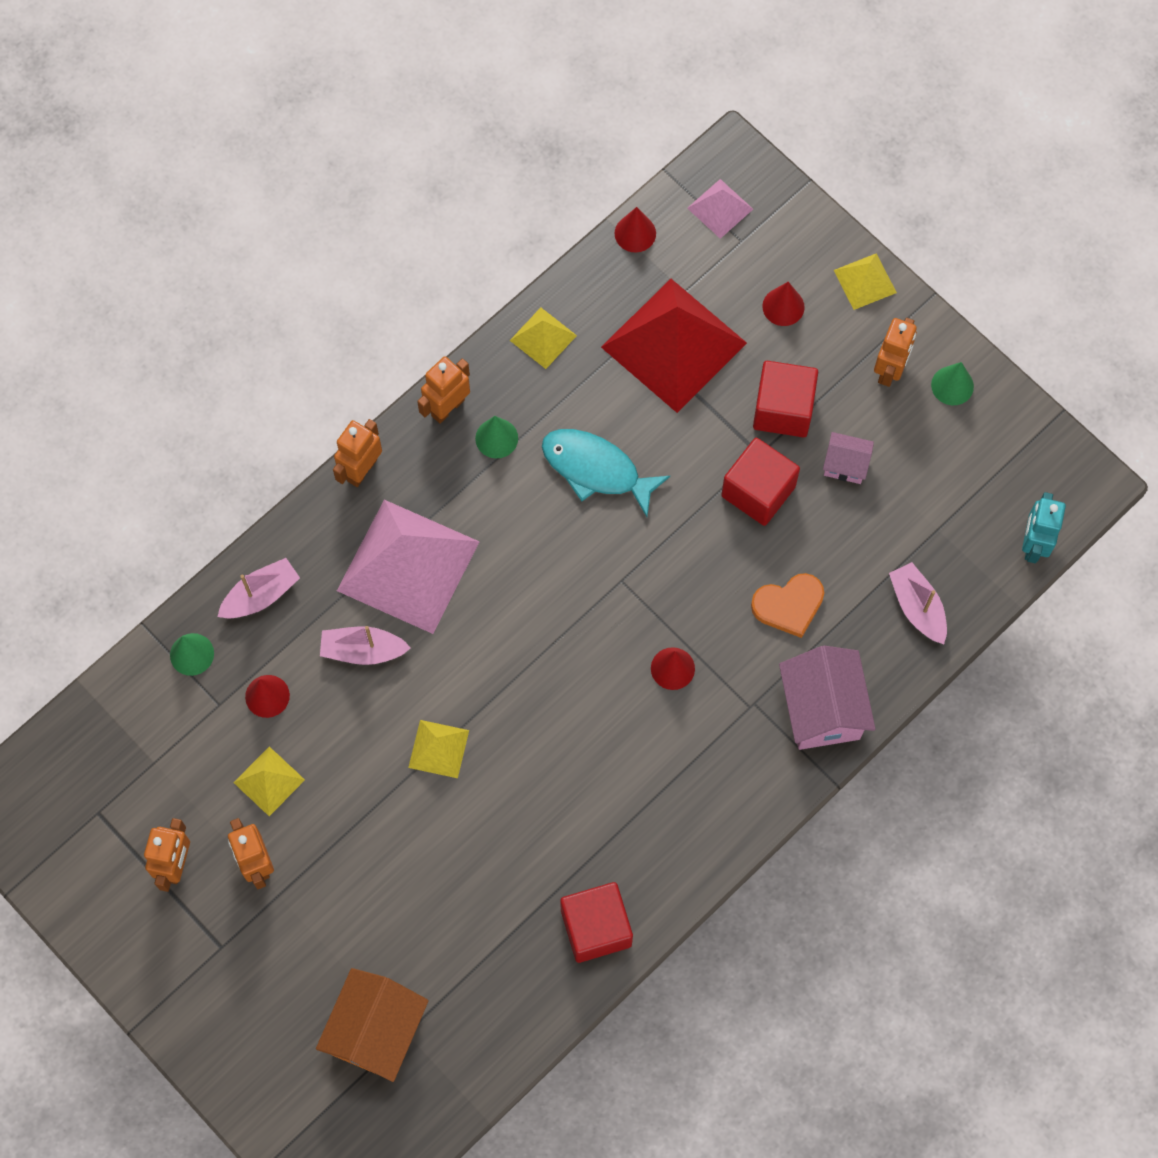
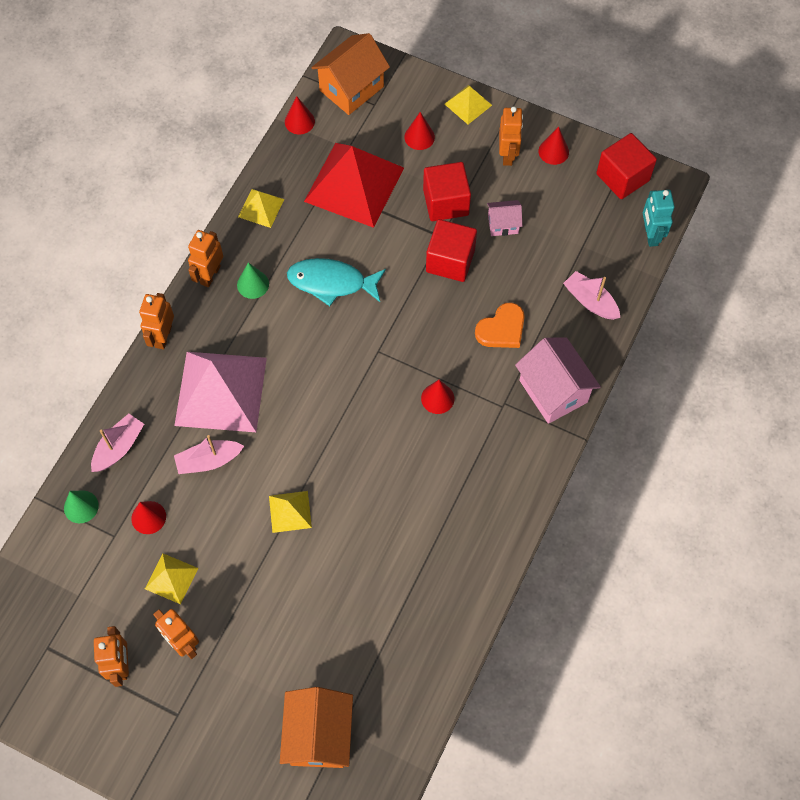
camera: 20 degrees left, 5 degrees down
(596, 927) = (453, 599): red cube -> red cube (622, 177)
(720, 208) = (351, 88): pink pyramid -> orange house
(952, 385) = (553, 151): green cone -> red cone

